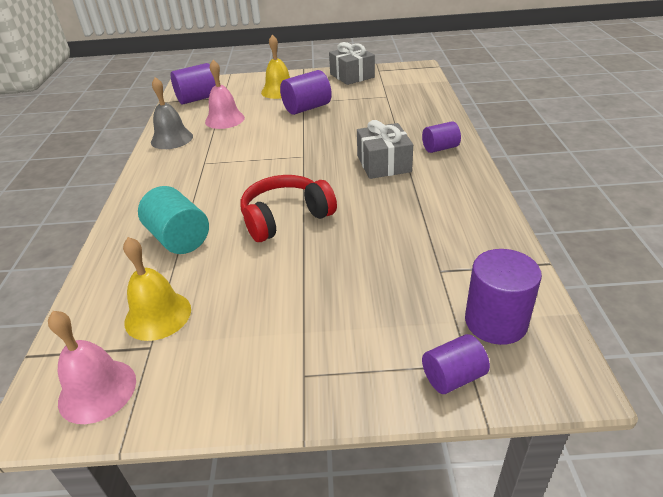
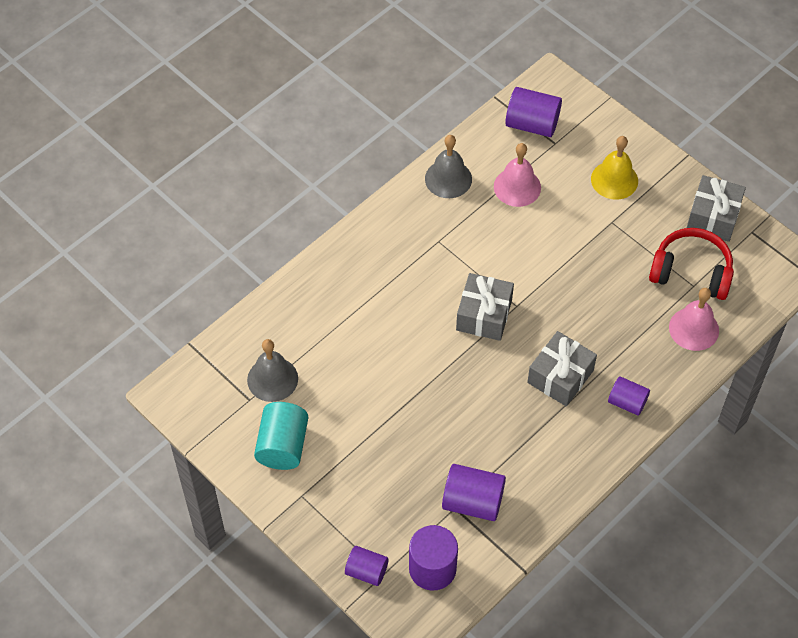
camera: 45 degrees right, 20 degrees up
(97, 390) = (204, 404): pink bell -> pink bell (694, 329)
(158, 315) = (272, 379): yellow bell -> grey bell
(179, 238) = (341, 319): turquoise cylinder -> turquoise cylinder (282, 446)
(285, 218) = (424, 366): red headphones -> red headphones (691, 272)
(288, 171) = (484, 315): none -> grey gift
(307, 108) = (602, 236): purple cylinder -> purple cylinder (473, 502)

